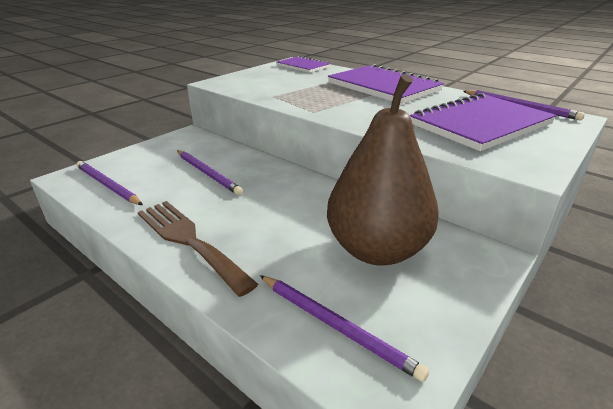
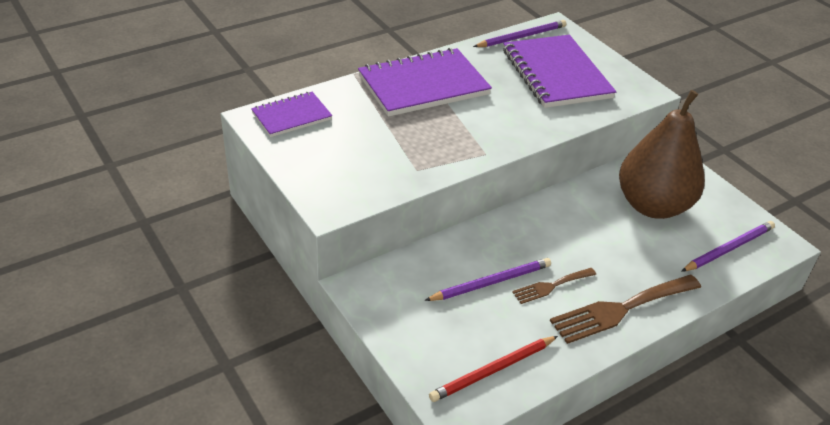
camera: 75 degrees left, 10 degrees up
(108, 185) = (493, 370): purple pencil -> red pencil
(211, 199) = (551, 286): none -> brown fork

